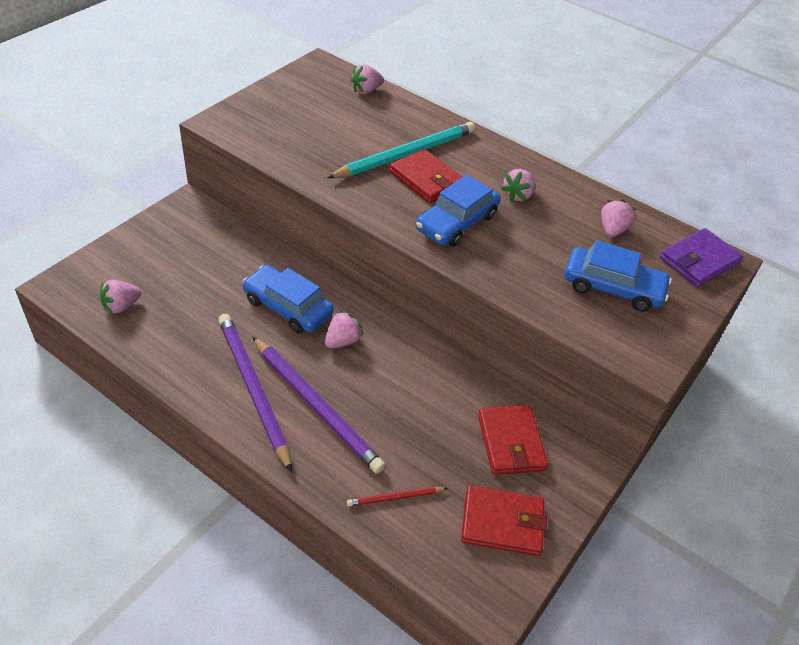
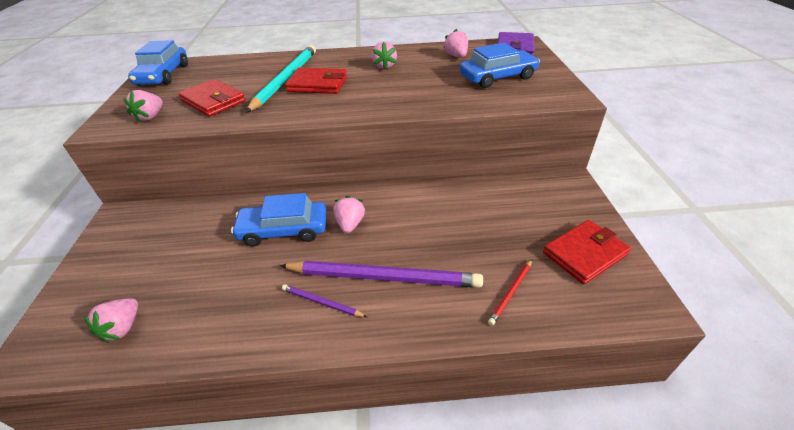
camera: 35 degrees left, 5 degrees down
(253, 389) = (322, 302): purple pencil -> purple pencil, size x0.45
(366, 91) = (213, 64): pink strawberry -> pink strawberry (150, 117)
(456, 222) = (368, 94): blue car -> blue car (163, 75)
(511, 442) = (524, 207): red wallet -> red wallet (213, 101)

